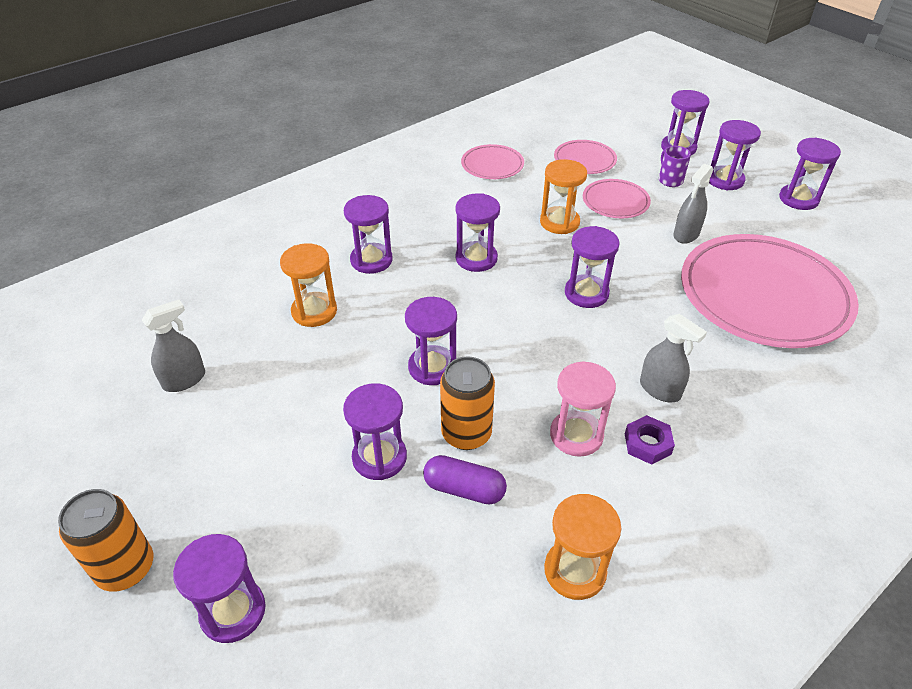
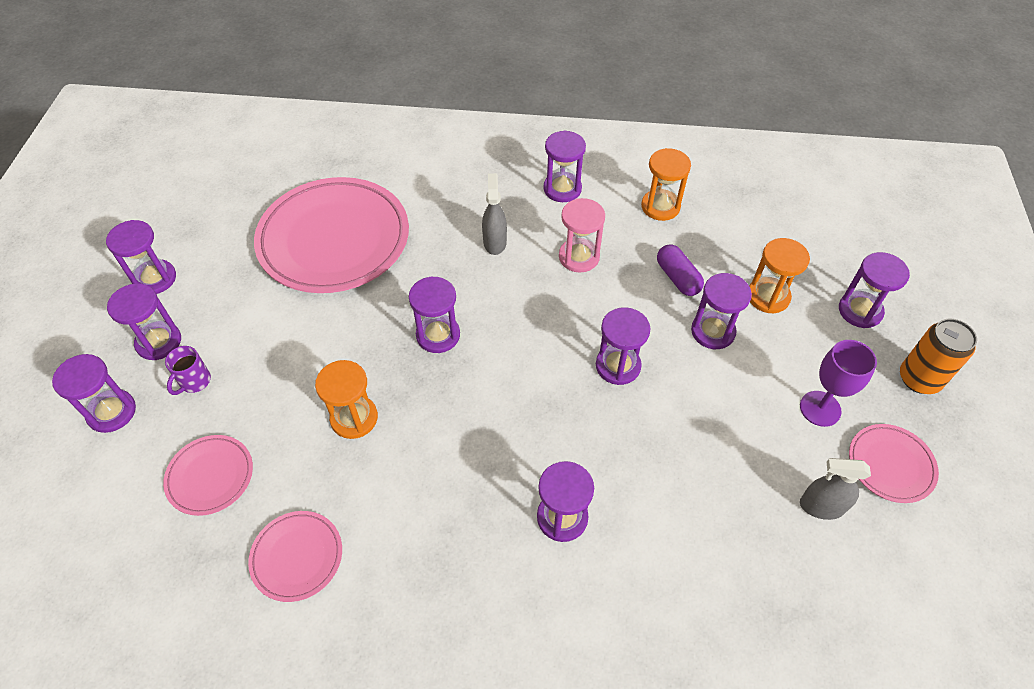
camera: 135 degrees left, 10 degrees up
(224, 457) = (820, 408): none -> purple goblet
(314, 311) = (664, 495): orange hourglass -> orange hourglass (768, 296)
(466, 434) = (643, 305): orange can -> none
(476, 258) = (472, 438): purple hourglass -> purple hourglass (562, 189)
(615, 202) = (277, 399): pink plate -> pink plate (890, 465)
(647, 444) = (546, 225): purple nut -> none
(686, 235) = (288, 321): grey spray bottle -> none

